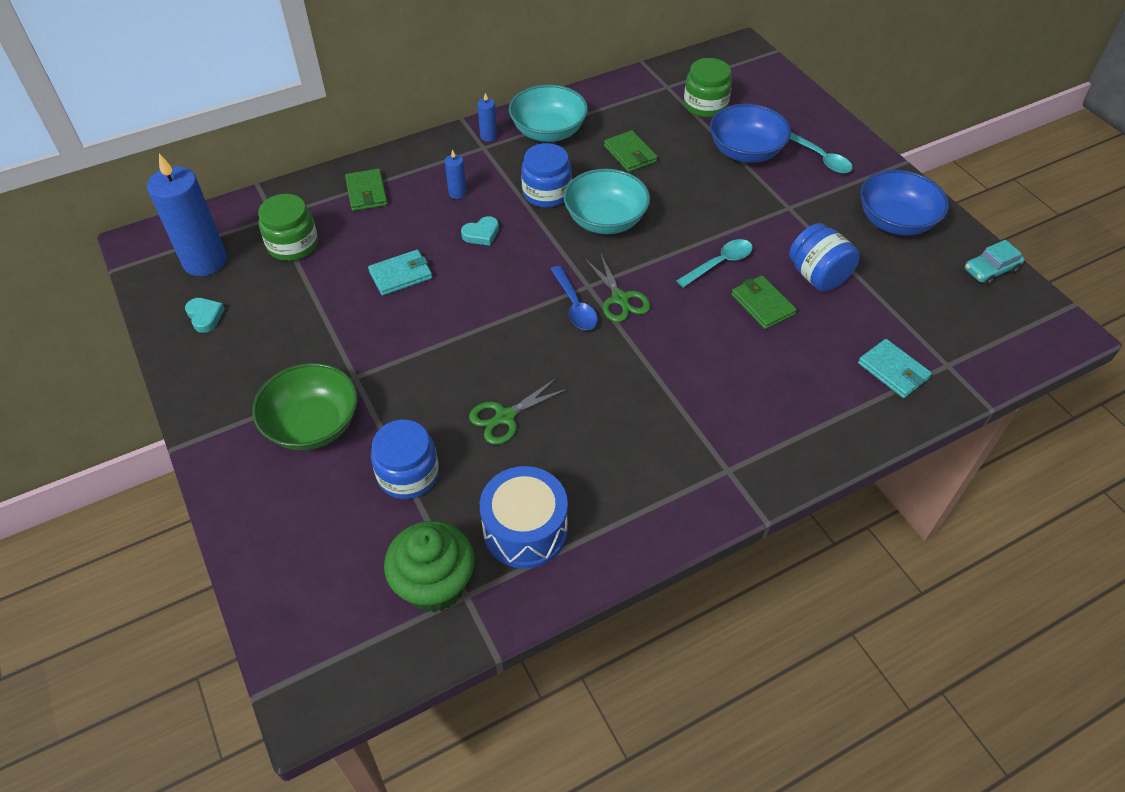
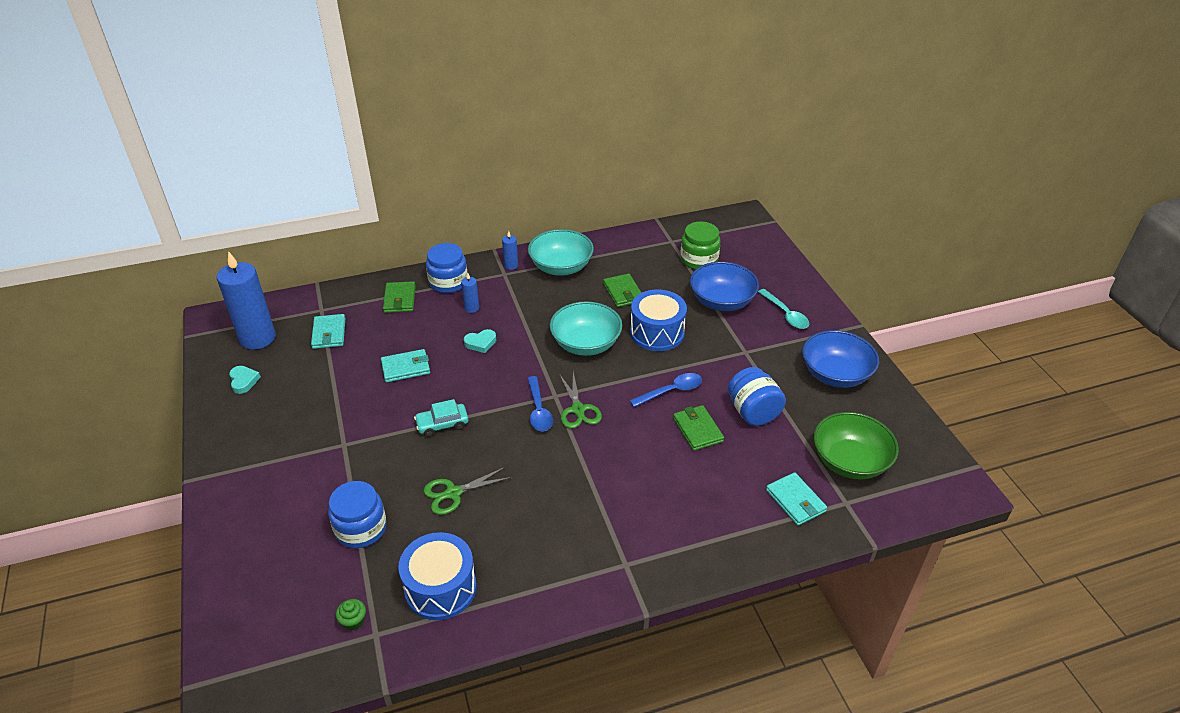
camera: 10 degrees right, 10 degrees down
(293, 245) = (329, 333): green jar -> turquoise wallet
(313, 424) = (299, 477): green bowl -> green bowl (849, 461)
(435, 584) = (353, 621): green cupcake -> green cupcake, size x0.40
(546, 193) = (544, 316): blue jar -> blue jar (448, 282)
(683, 197) = (657, 332): none -> blue drum
(719, 263) = (671, 391): turquoise spoon -> blue spoon
(990, 270) = (909, 426): turquoise car -> turquoise car (442, 424)

